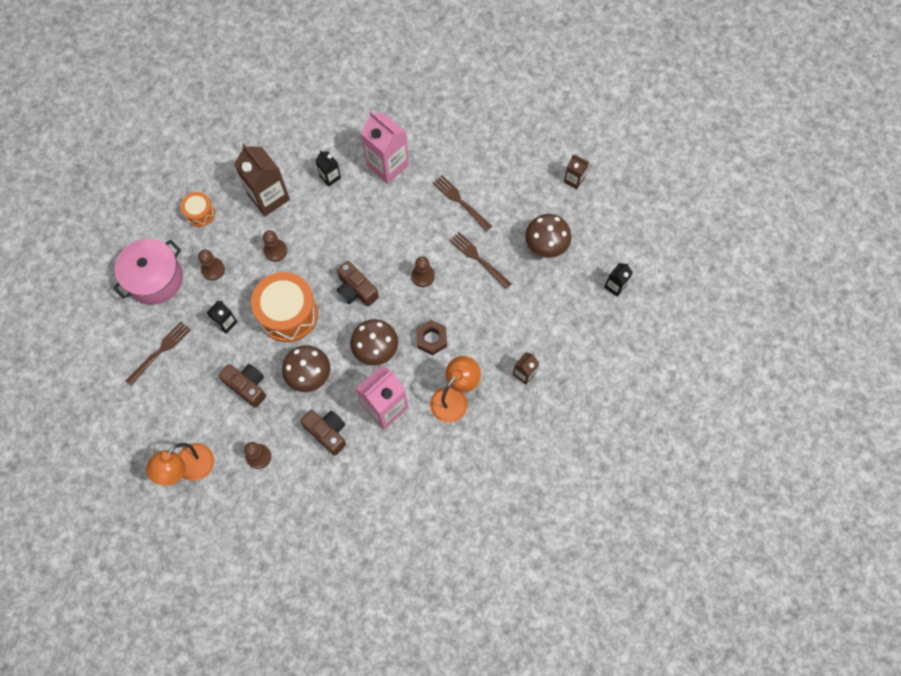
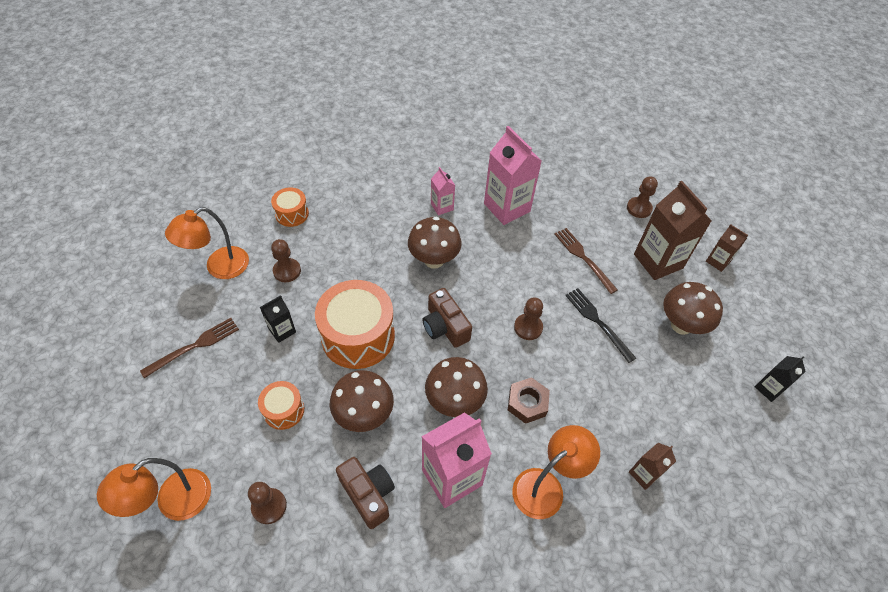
camera: 10 degrees right, 15 degrees down
(155, 279) = (219, 267): pink pot -> orange lamp
(247, 386) = (284, 410): brown camera -> orange drum
(268, 197) = (370, 213): brown carton -> brown carton (658, 261)
(275, 251) = (362, 266): brown pawn -> brown pawn (639, 208)
(330, 177) = (442, 207): black carton -> pink carton
(334, 232) = (434, 260): none -> brown mushroom
(478, 258) = (597, 321): brown fork -> black fork

